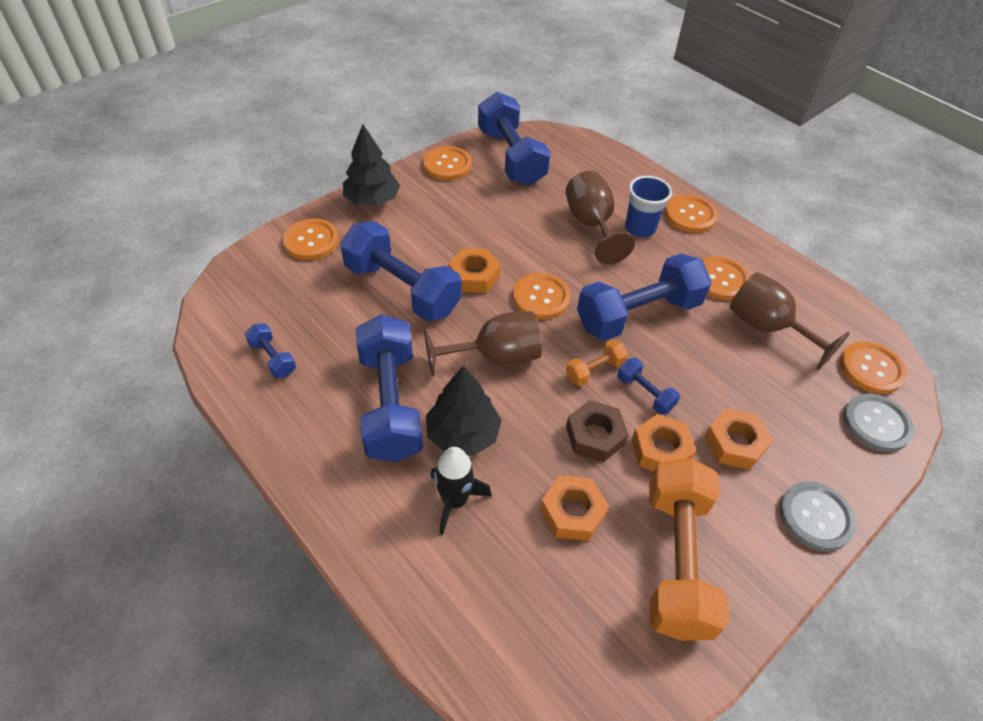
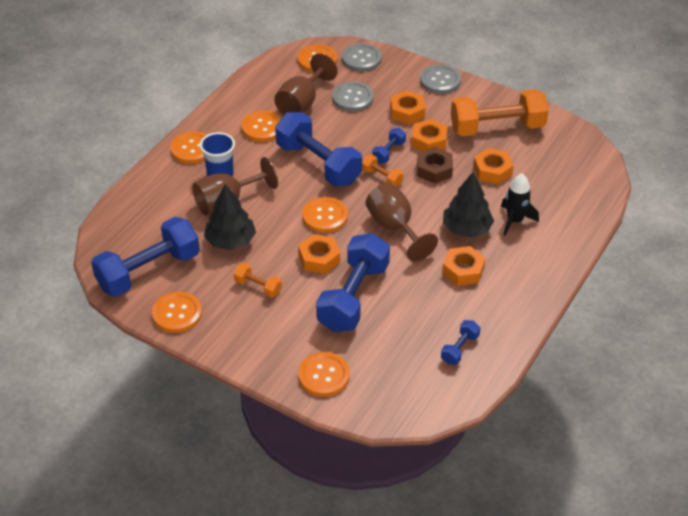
camera: 105 degrees left, 5 degrees down
(372, 200) = (250, 352): black tree -> black tree (230, 241)
(390, 404) = (463, 270): blue dumbbell -> orange nut
(454, 222) = (258, 287): none -> orange dumbbell
(775, 386) = (352, 98): none -> grey button

